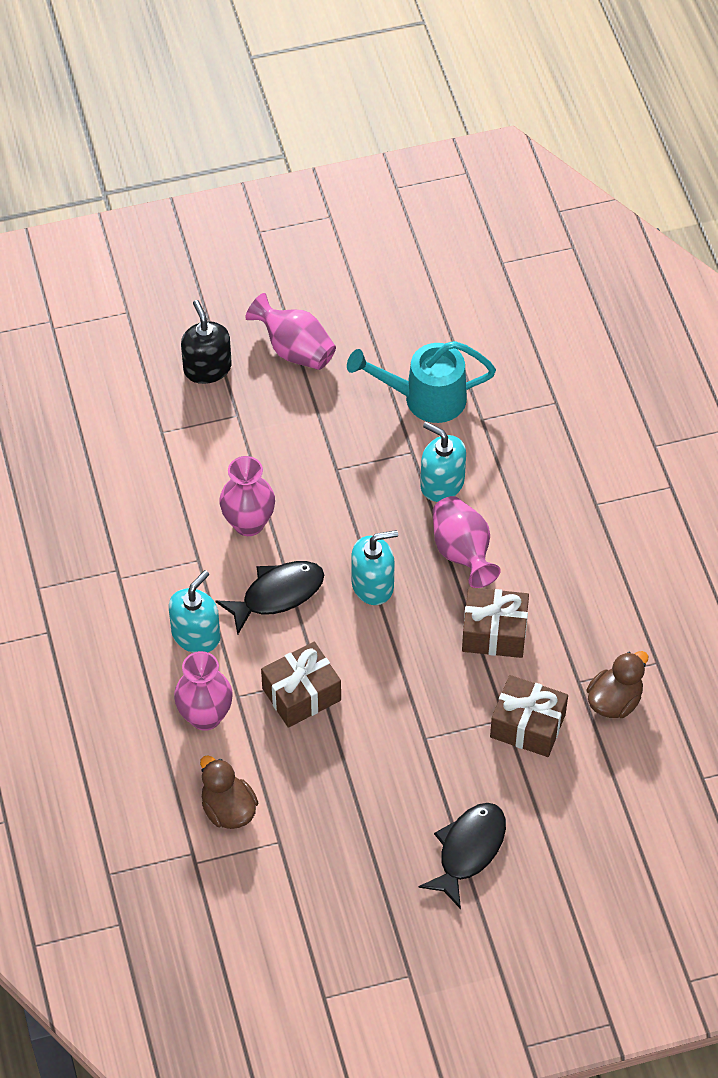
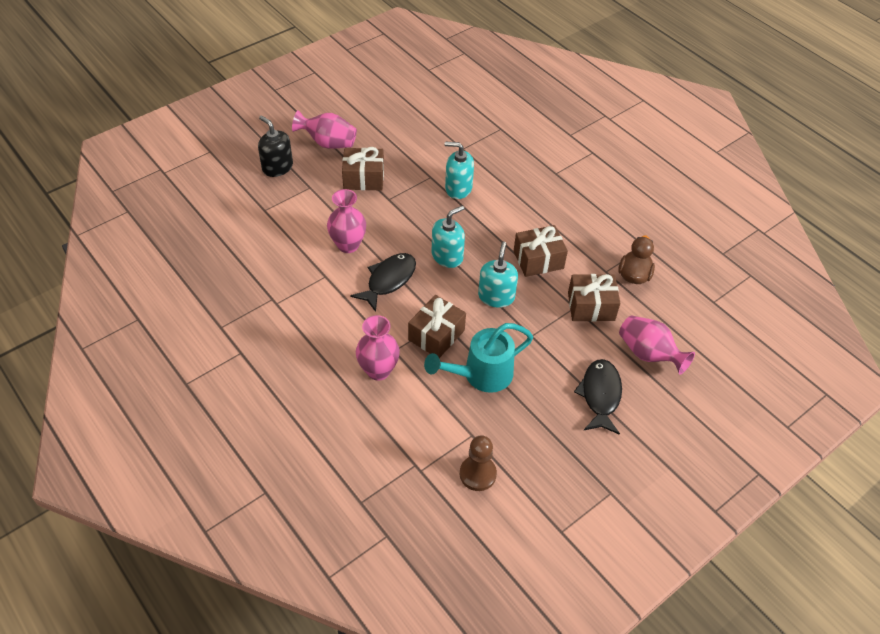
camera: 25 degrees left, 5 degrees down
(196, 635) = (346, 321): turquoise soap dispenser -> turquoise soap dispenser (496, 296)
(228, 809) = (425, 426): brown duck -> none
(261, 892) = (477, 474): none -> brown pawn
(317, 425) = (363, 178): none -> brown gift
(425, 398) = (422, 147): turquoise watering can -> turquoise watering can (481, 375)
(462, 552) = (492, 221): pink vase -> pink vase (648, 354)

